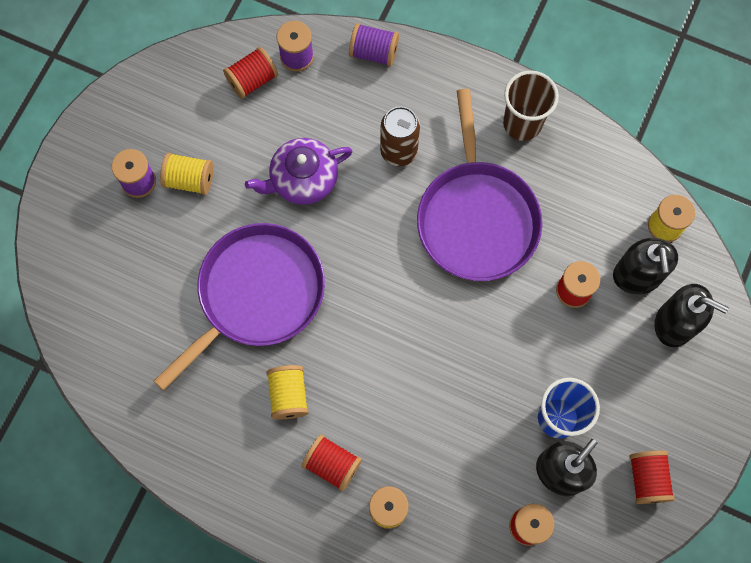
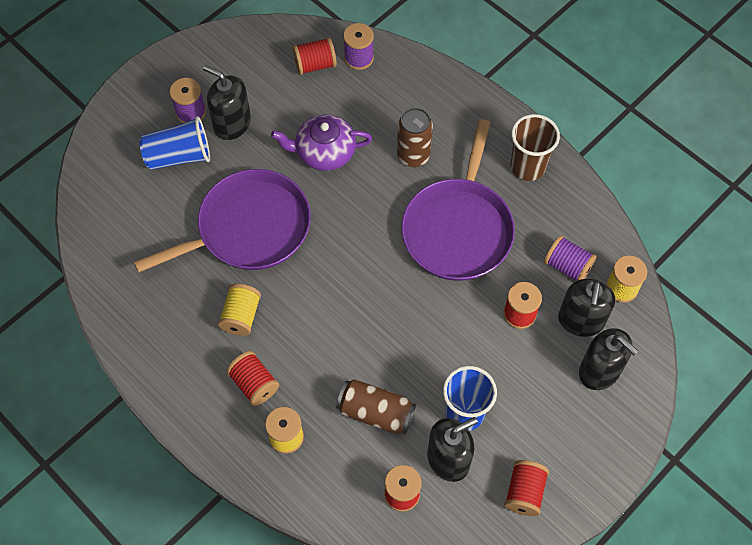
camera: 20 degrees right, 10 degrees down
(147, 237) = (179, 156): none -> blue cup
(190, 180) = (232, 124): yellow spool -> black soap dispenser
(374, 52) = (424, 74): purple spool -> purple spool (567, 266)
(468, 449) = (375, 412): none -> brown can

